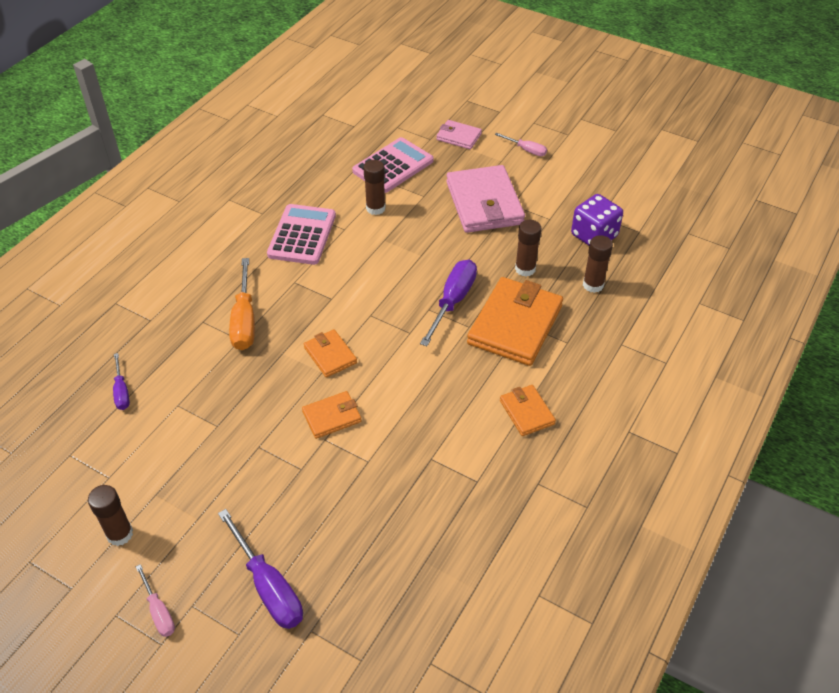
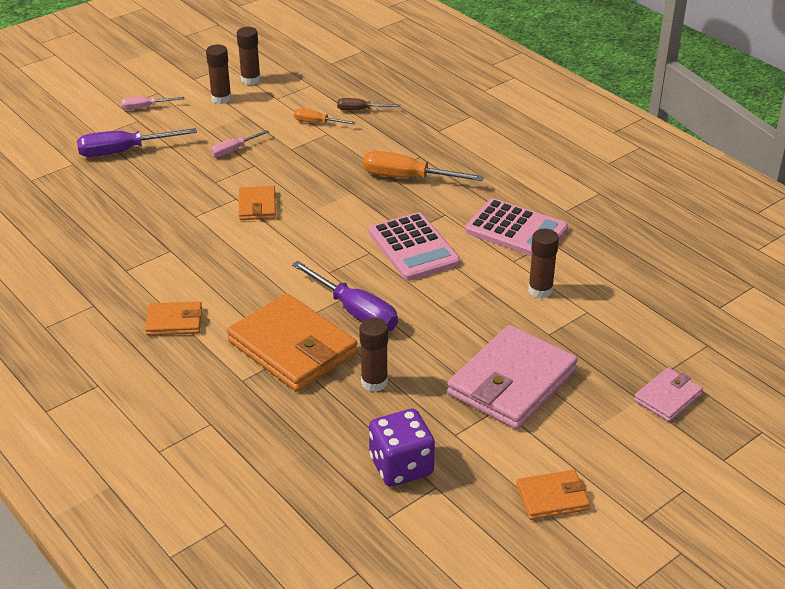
camera: 110 degrees right, 10 degrees down
(122, 391) = (360, 110): purple screwdriver -> brown screwdriver
(157, 420) = (317, 123): none -> orange screwdriver
(330, 355) = (330, 218): orange wallet -> orange wallet (552, 498)
(393, 166) = (619, 322): pink calculator -> pink calculator (413, 248)
(484, 203) = (512, 382): pink wallet -> pink wallet turned 60 degrees counterclockwise
(526, 150) = (614, 458): pink screwdriver -> pink screwdriver (233, 150)
(593, 285) = (315, 433): brown glue stick -> brown glue stick (250, 80)

